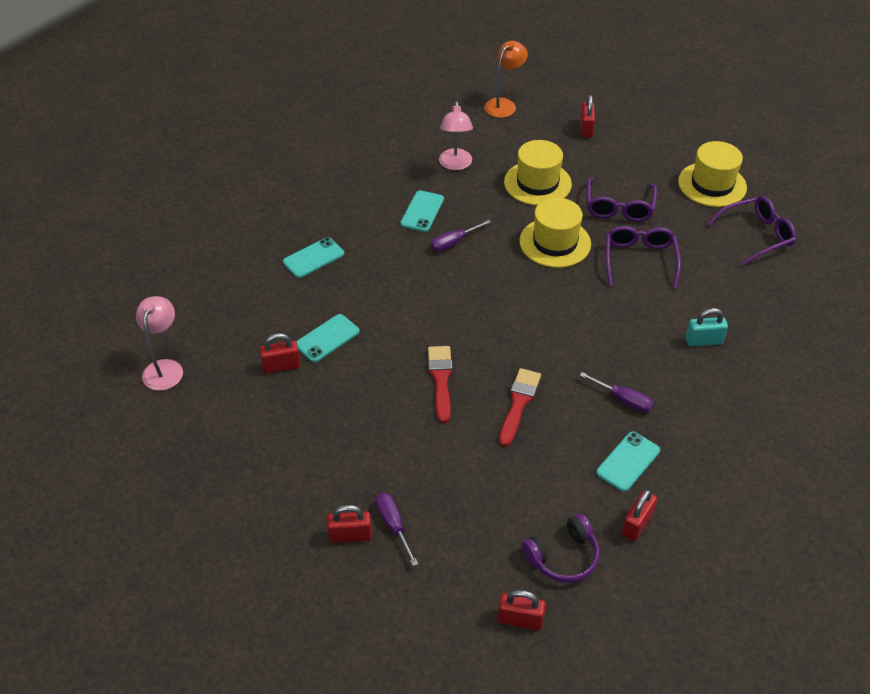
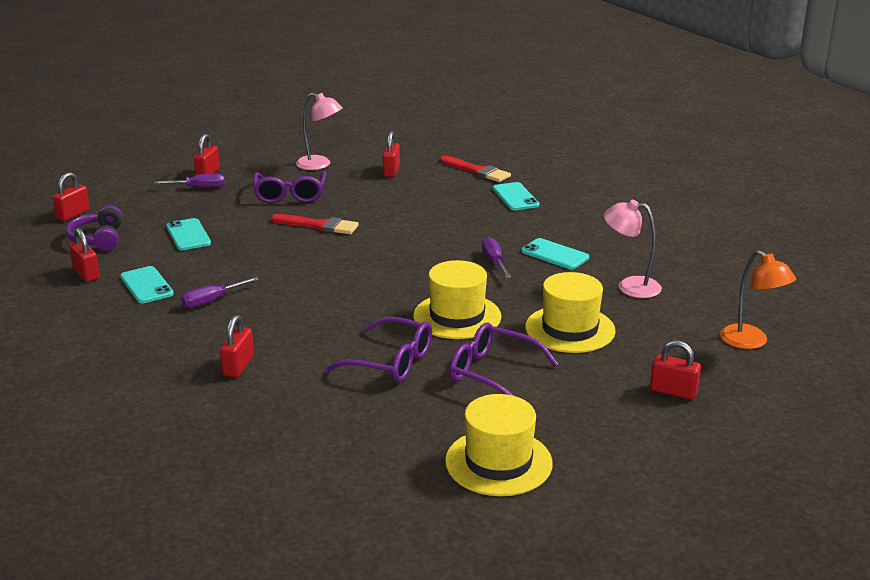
camera: 110 degrees right, 20 degrees down
(165, 368) = (424, 136): pink lamp -> pink lamp (320, 165)
(327, 338) = (407, 190): turquoise phone -> turquoise phone (188, 235)
(519, 404) = (259, 252): red brush -> red brush (477, 171)
(703, 341) = (238, 366): turquoise padlock -> red padlock
(756, 235) = (372, 465): purple glasses -> purple glasses (290, 195)

